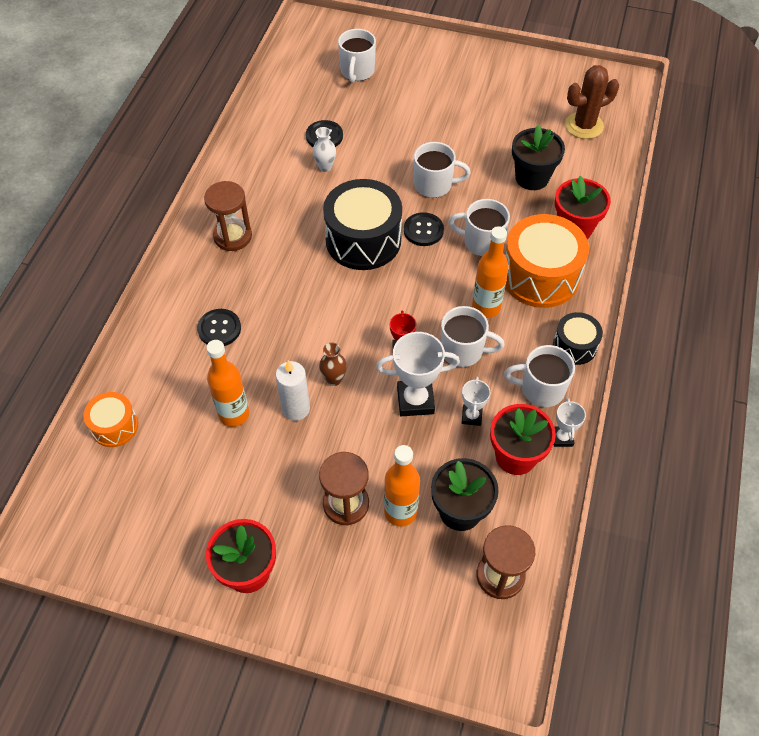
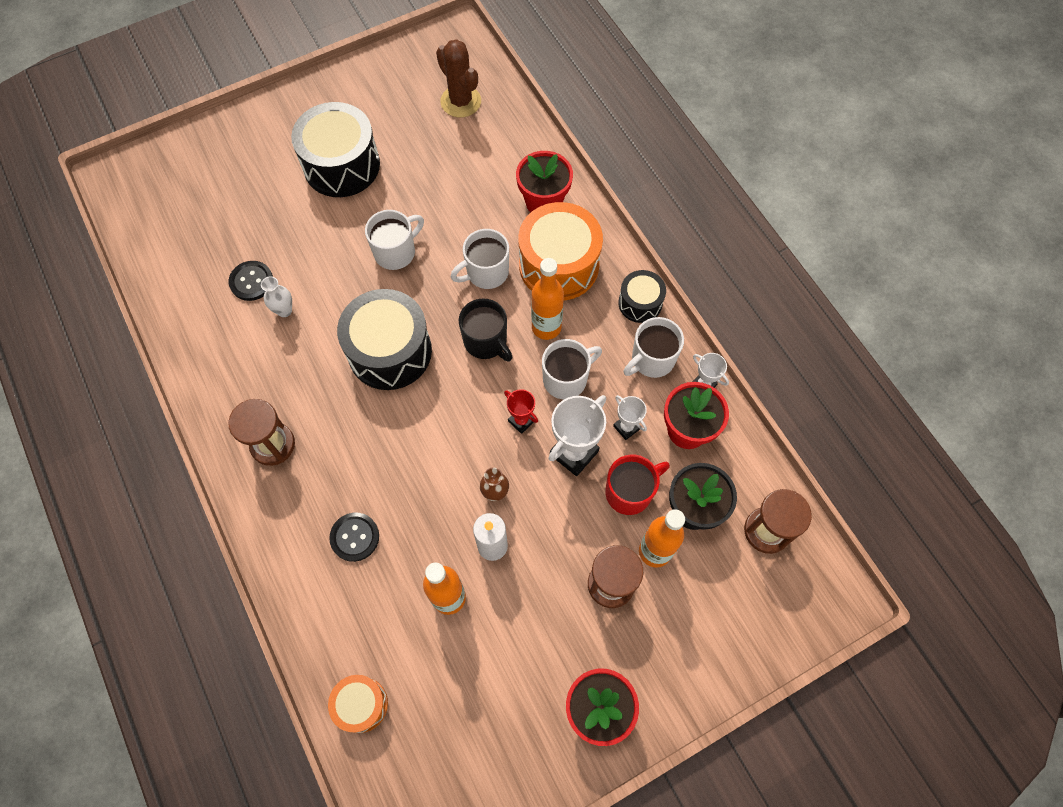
camera: 45 degrees left, 10 degrees up
(357, 71) = (213, 194): white mug -> none
(423, 230) = (430, 301): black button -> none
(426, 459) = (629, 492): none -> red mug
(433, 283) = (486, 342): none -> black mug
(456, 109) = (341, 165): none -> black drum
(532, 178) = (467, 182): black flower pot -> none
(584, 126) = (461, 101): brown cactus -> brown cactus turned 60 degrees counterclockwise

